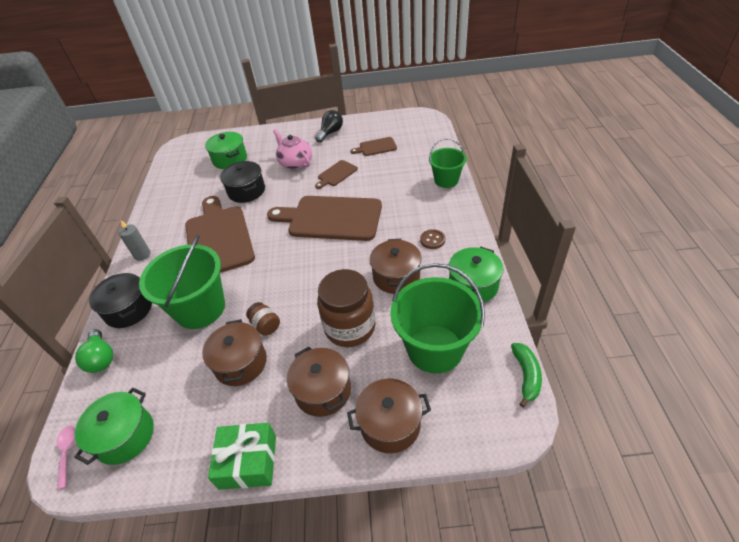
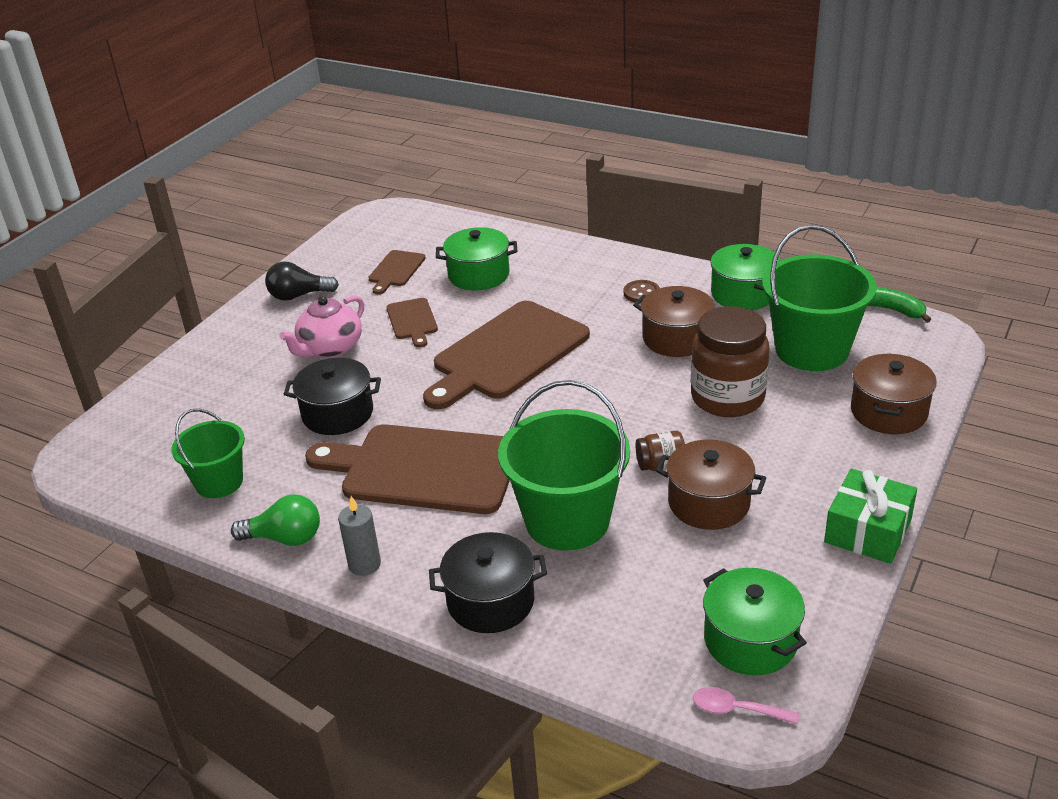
camera: 60 degrees left, 10 degrees down
(101, 358) = (574, 649): green light bulb -> green light bulb (285, 538)
(230, 159) = (219, 411): green pot -> green pot (479, 275)
(295, 163) = (330, 348): pink teapot -> pink teapot turned 45 degrees counterclockwise
(323, 391) = (808, 446): brown pot -> none
(330, 133) = (298, 296): black light bulb -> black light bulb turned 75 degrees counterclockwise
(446, 180) = (542, 245): green bucket -> green bucket (219, 482)

